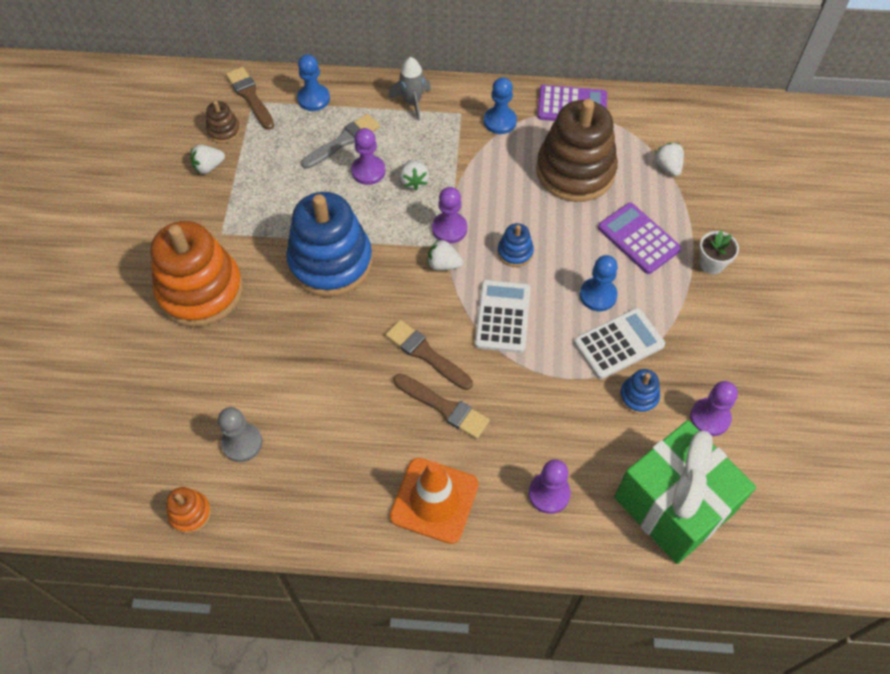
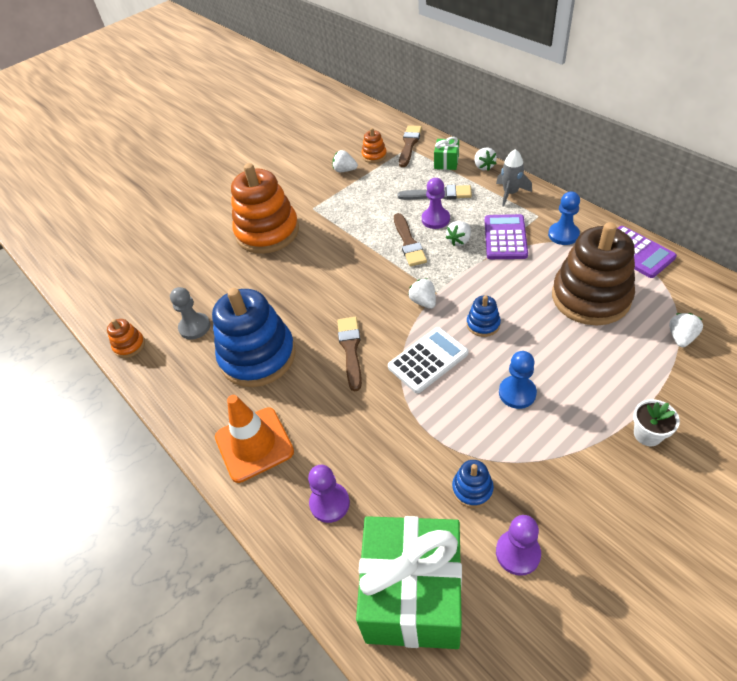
camera: 50 degrees right, 10 degrees down
(224, 131) = (374, 155): brown stacking toy -> orange stacking toy
(313, 99) = (446, 162): blue pawn -> green gift
(330, 262) = (354, 258): blue stacking toy -> blue stacking toy (258, 356)
(357, 84) = (483, 166): none -> white strawberry
(444, 407) = (325, 390): brown brush -> brown brush (408, 242)
(449, 229) = (452, 282): purple pawn -> none
(619, 344) = (497, 439): white calculator -> none
(638, 239) = (596, 374): purple calculator -> purple calculator (505, 237)

